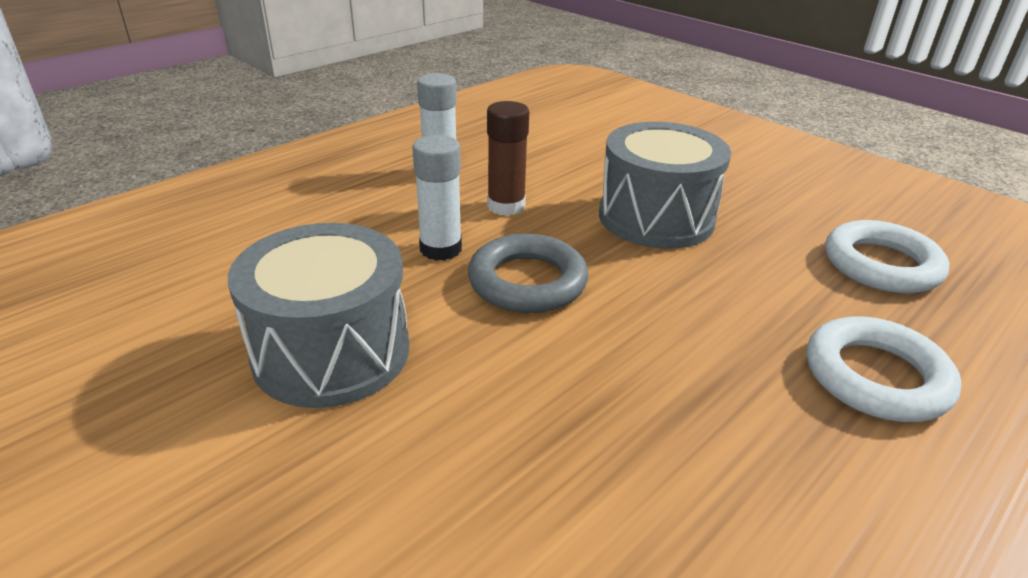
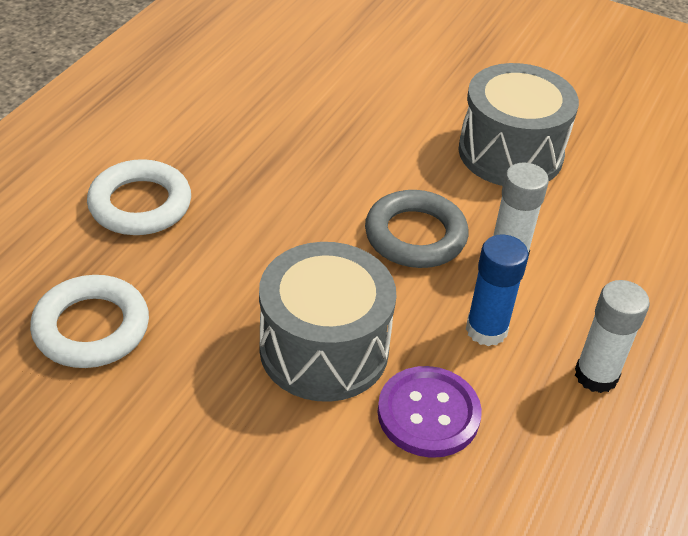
camera: 160 degrees right, 10 degrees up
(506, 206) = (486, 330): brown glue stick -> blue glue stick
(584, 175) = (428, 414): none -> purple button

